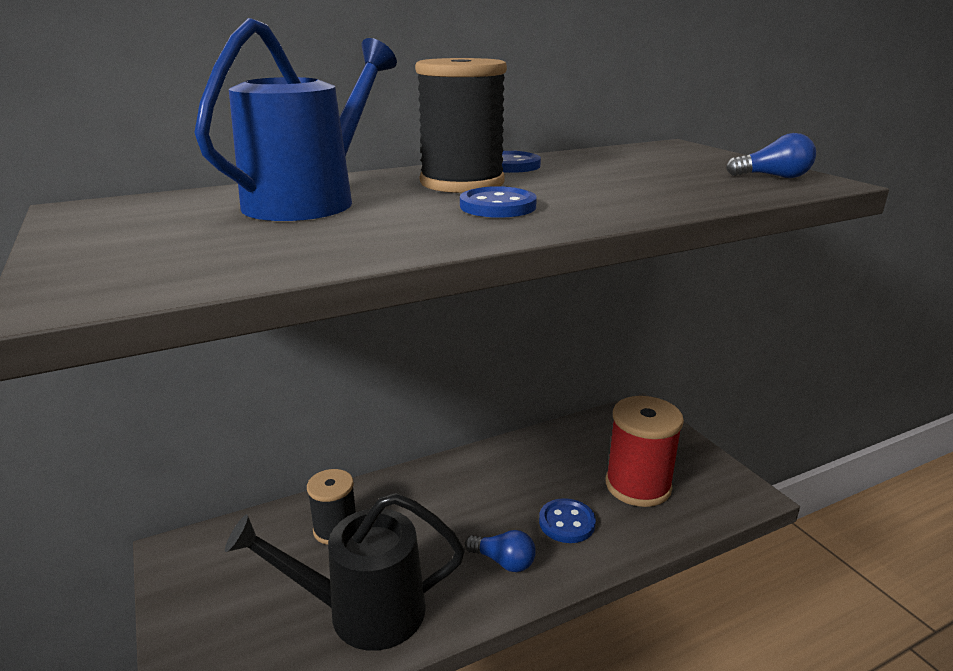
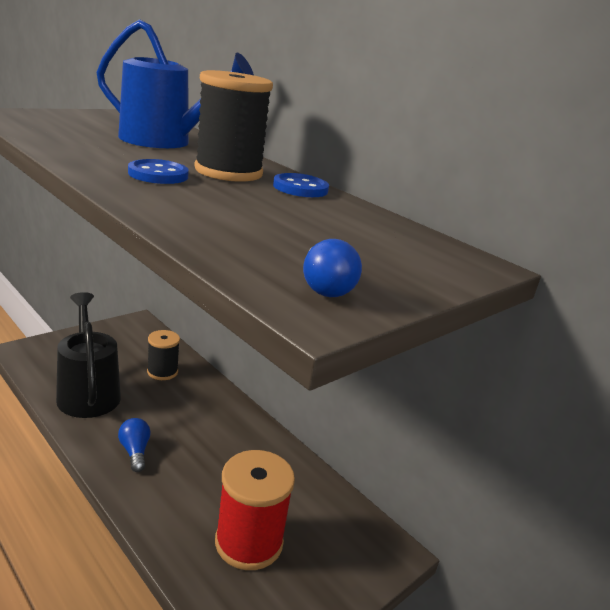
camera: 70 degrees right, 0 degrees up
(503, 561) = (135, 451): blue light bulb -> blue light bulb turned 150 degrees clockwise
(566, 522) = (184, 488): blue button -> none

